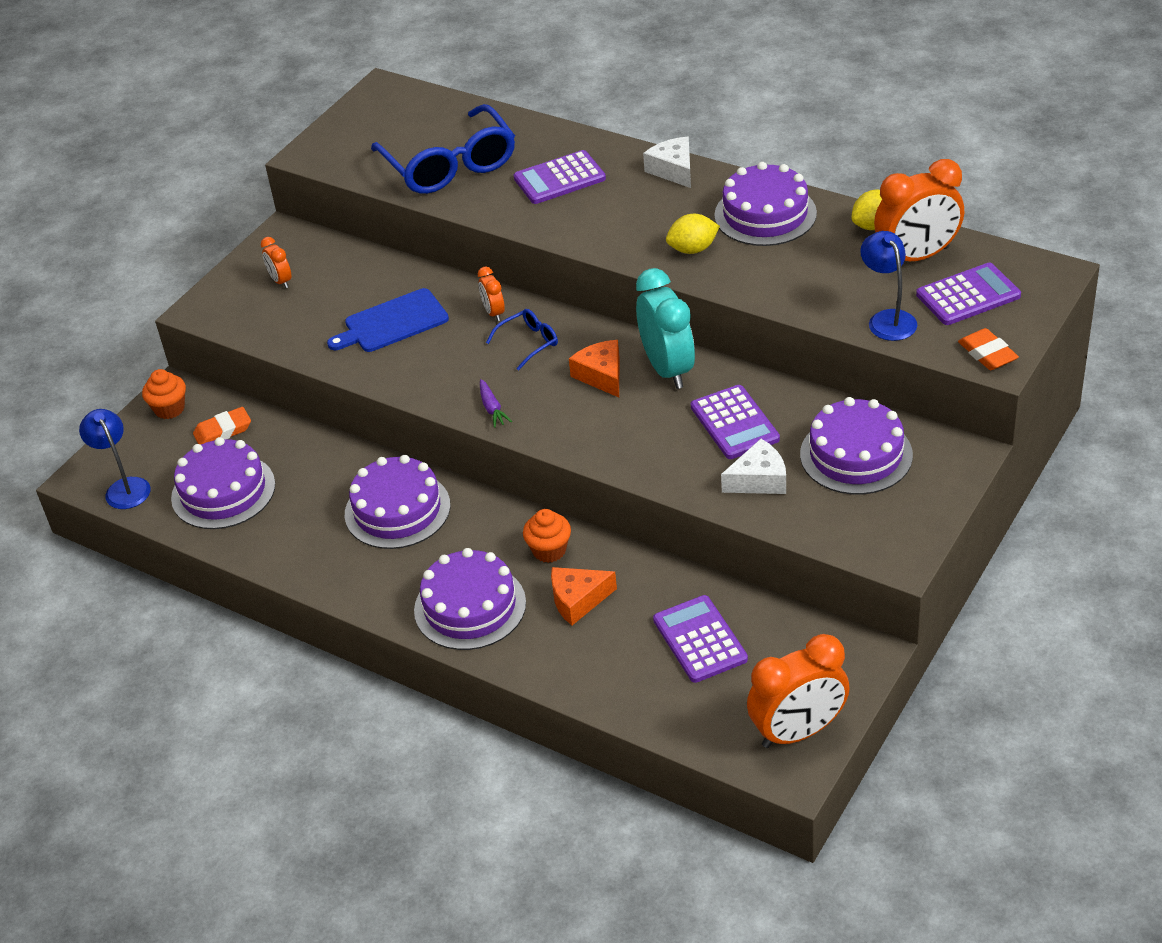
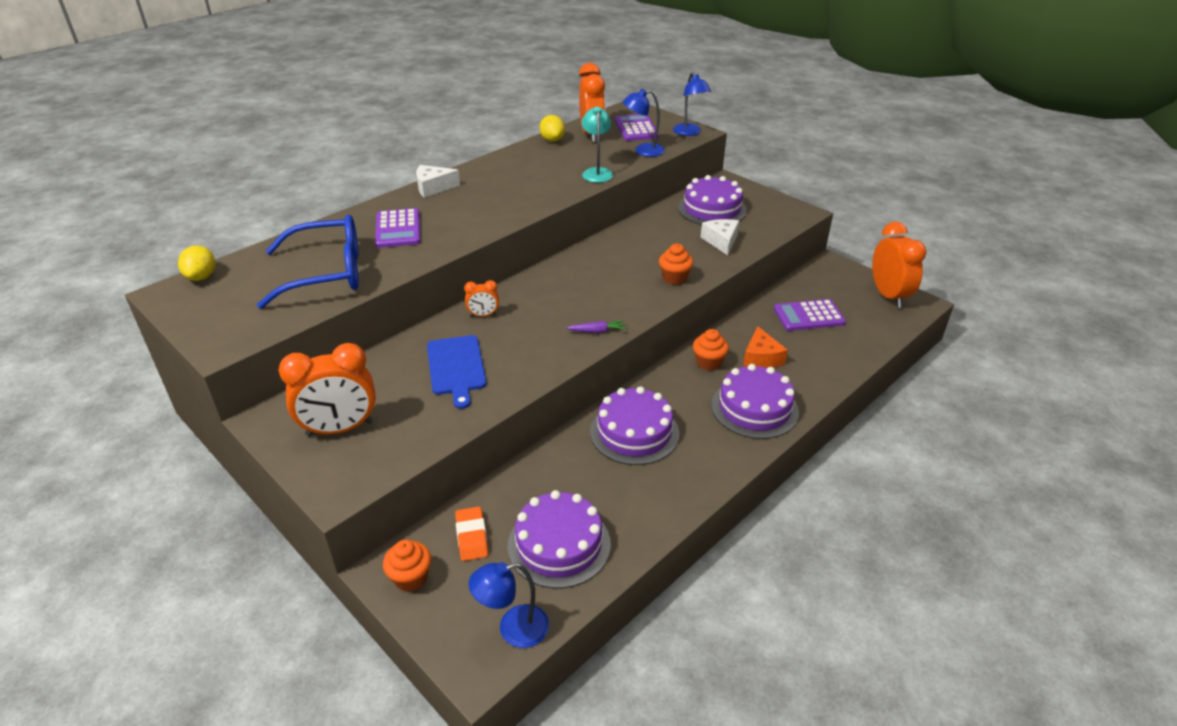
camera: 80 degrees left, 5 degrees down
(280, 281) = (340, 429): orange clock -> orange clock, size x2.08
(528, 343) = (531, 304): blue glasses -> none
(601, 375) = (588, 280): orange cheese -> none
(637, 450) = (674, 278): none -> orange cupcake
(667, 369) = (598, 254): turquoise clock -> none
(693, 249) = (529, 194): yellow lemon -> yellow lemon (202, 277)
(734, 423) = (665, 240): purple calculator -> none
(765, 214) = (512, 167): purple cake -> none
(789, 291) = (597, 172): none -> turquoise lamp
(987, 353) = (689, 133): orange eraser -> blue lamp

